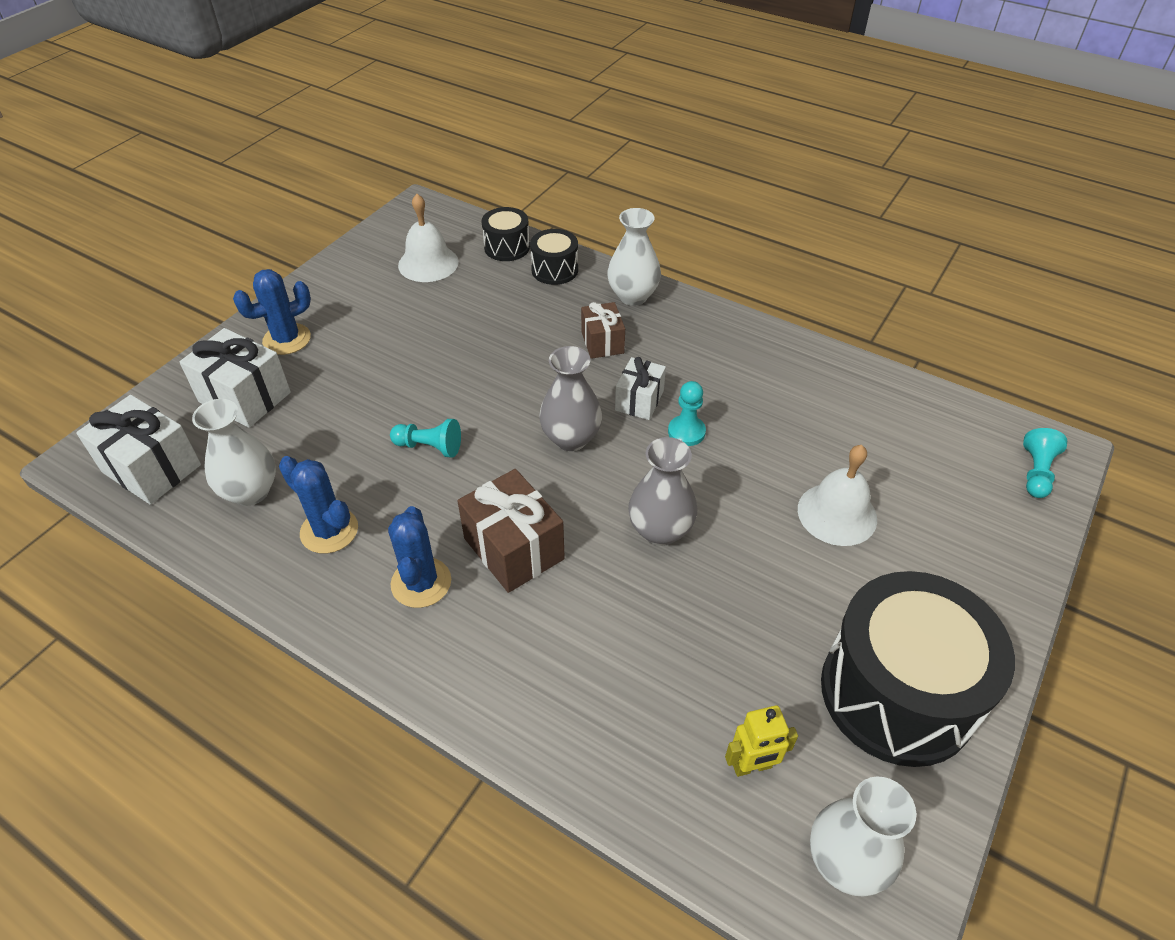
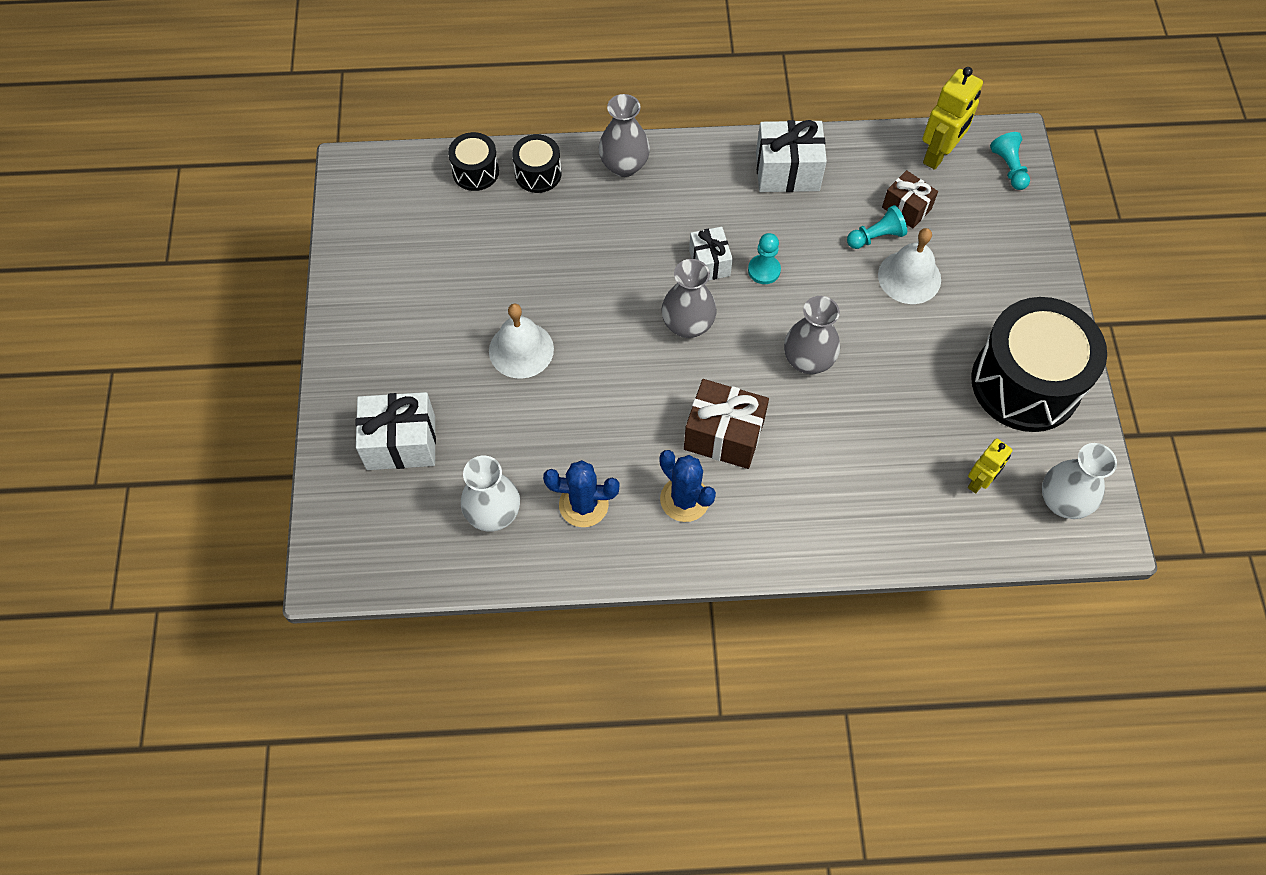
camera: 35 degrees left, 15 degrees up
(151, 468) = (394, 545): white gift -> white gift (787, 171)
(287, 339) = (378, 371): blue cactus -> none
(428, 263) = (423, 226): white bell -> white bell (521, 349)
(429, 447) = (591, 395): turquoise pawn -> turquoise pawn (876, 237)
(602, 342) = (638, 225): brown gift -> brown gift (906, 208)
(633, 296) = (624, 165): white vase -> grey vase
(958, 424) = (938, 155): none -> yellow robot

